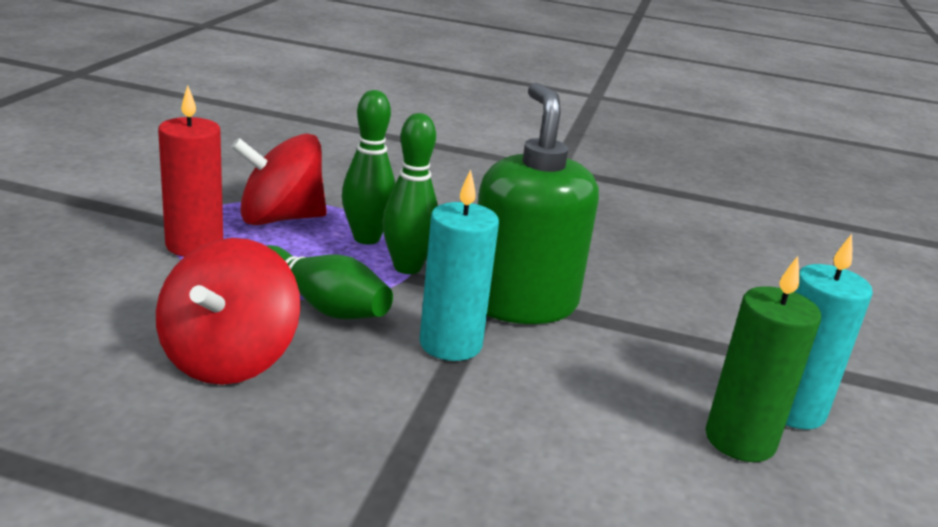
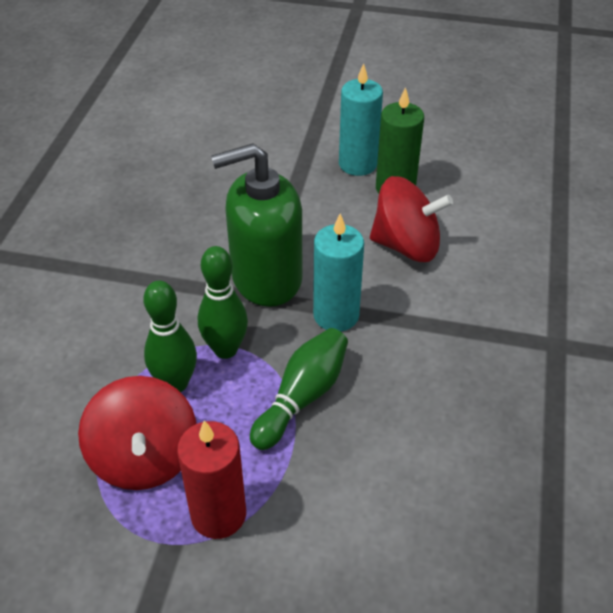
camera: 90 degrees left, 20 degrees up
(229, 358) = (395, 439): red spinning top -> red spinning top (406, 245)

